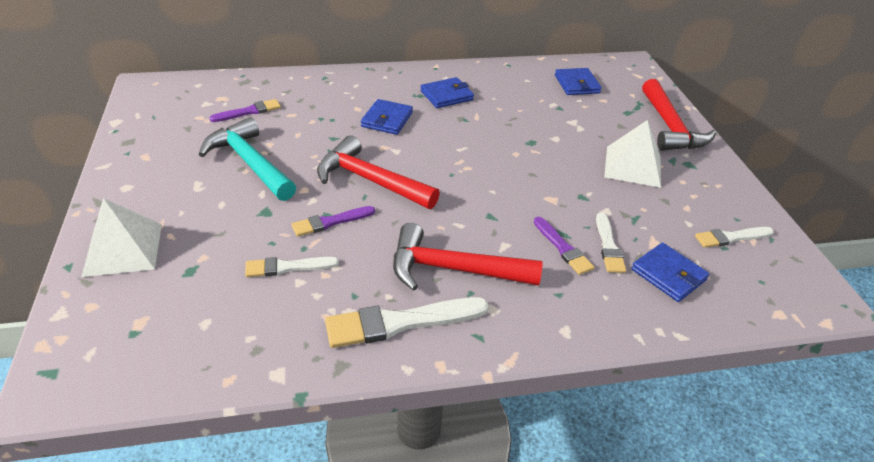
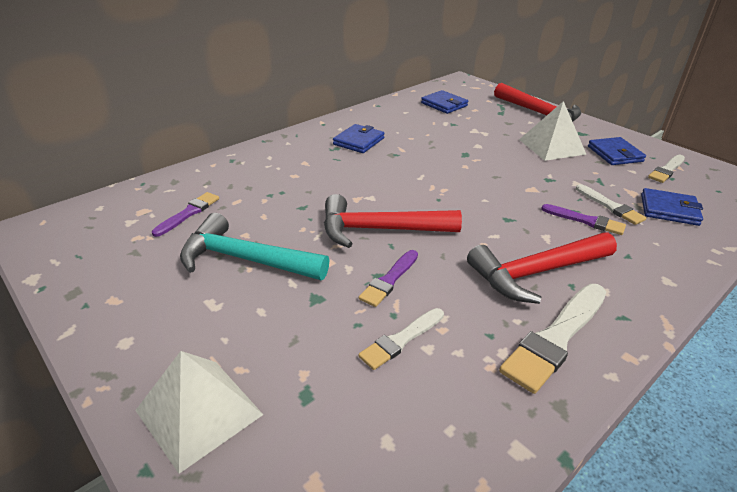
camera: 30 degrees left, 5 degrees down
(387, 119) = (332, 175): blue wallet -> blue wallet (615, 154)

